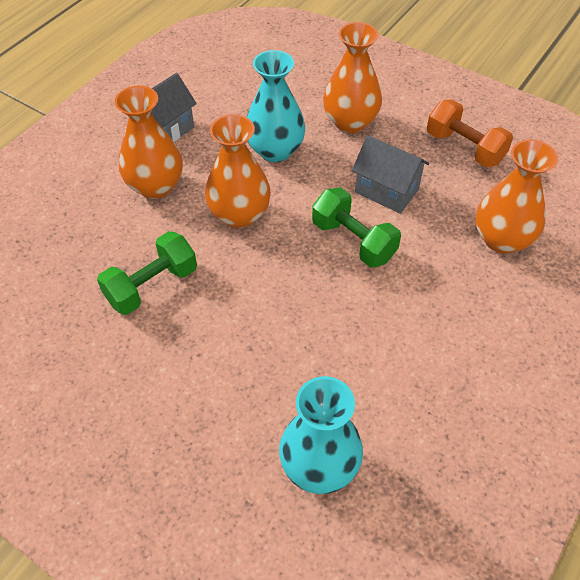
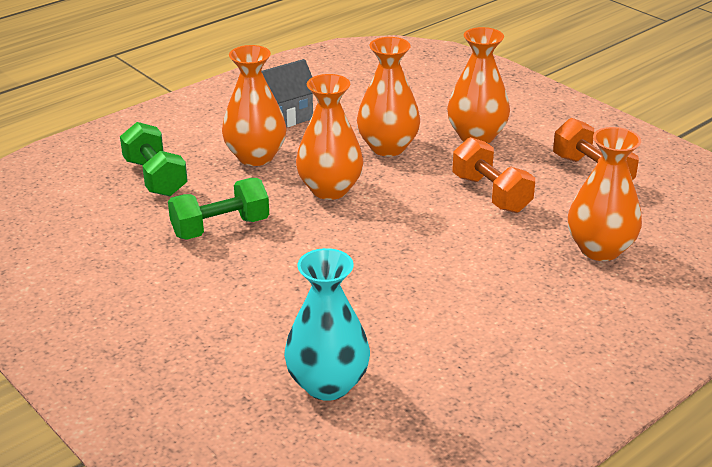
camera: 15 degrees right, 20 degrees down
(275, 150) = (388, 147): turquoise vase -> orange vase
(353, 241) = (438, 226): green dumbbell -> green dumbbell (155, 177)
(386, 191) = (491, 194): grey house -> orange dumbbell

